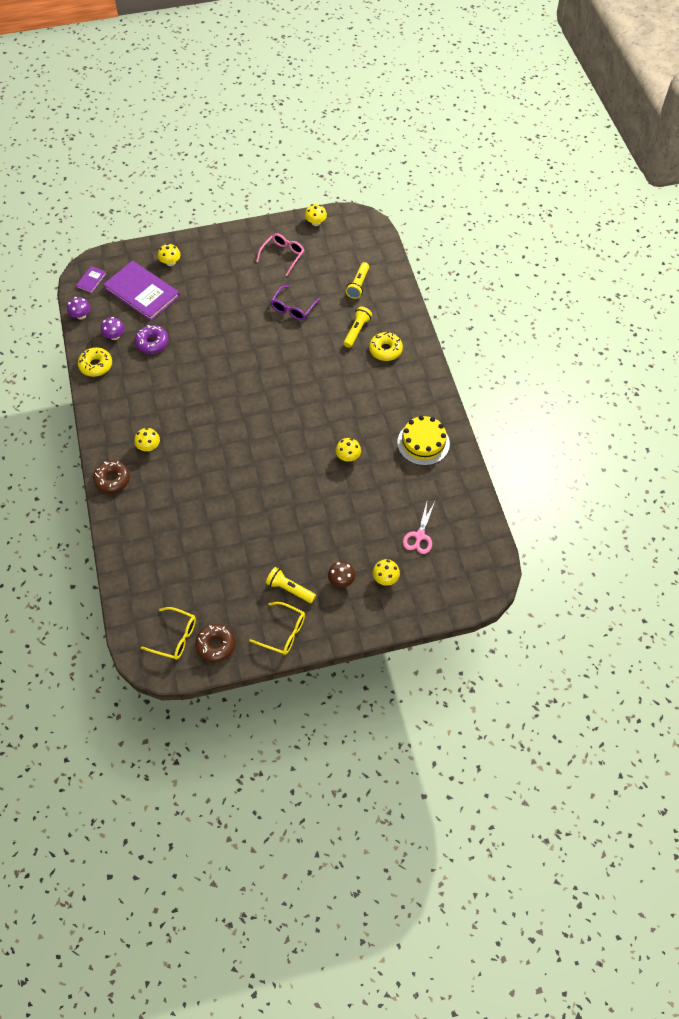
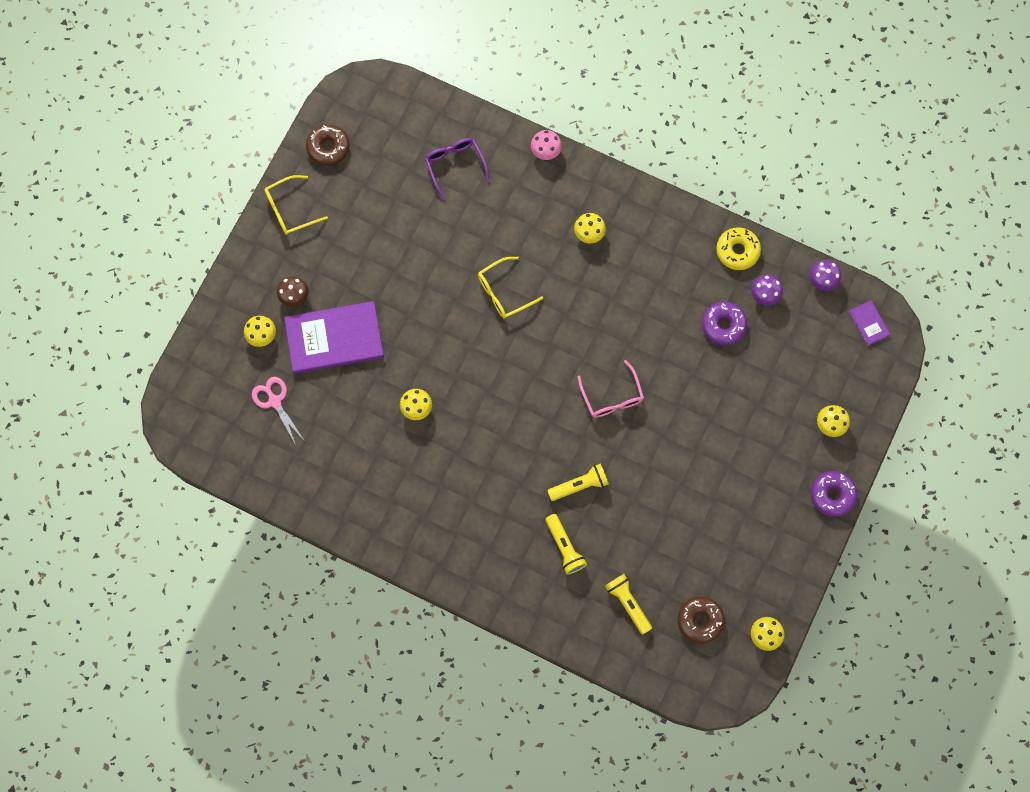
camera: 130 degrees right, 15 degrees up
(108, 510) = (545, 151): none -> pink mushroom
(112, 479) = (577, 176): brown donut -> brown donut (700, 620)
(142, 292) = (807, 363): purple book -> purple book (334, 339)
(175, 637) = (365, 121): yellow glasses -> yellow glasses (503, 292)
(211, 239) = (832, 495): none -> purple donut
(283, 255) = (741, 555): pink glasses -> pink glasses (612, 397)
(289, 589) = (326, 246): yellow flashlight -> yellow flashlight (579, 485)
(293, 308) = (653, 505): purple glasses -> purple glasses (455, 165)
(385, 350) = (513, 555): yellow donut -> none
(423, 443) = (368, 493): yellow cake -> none

